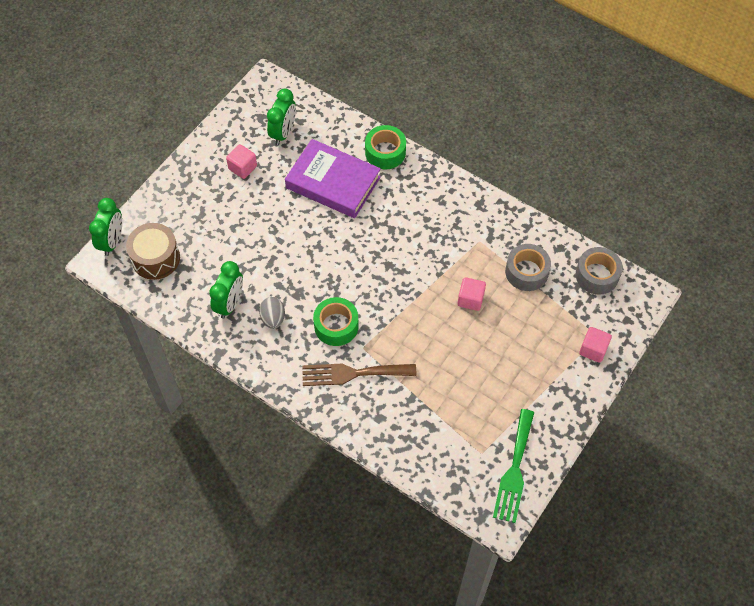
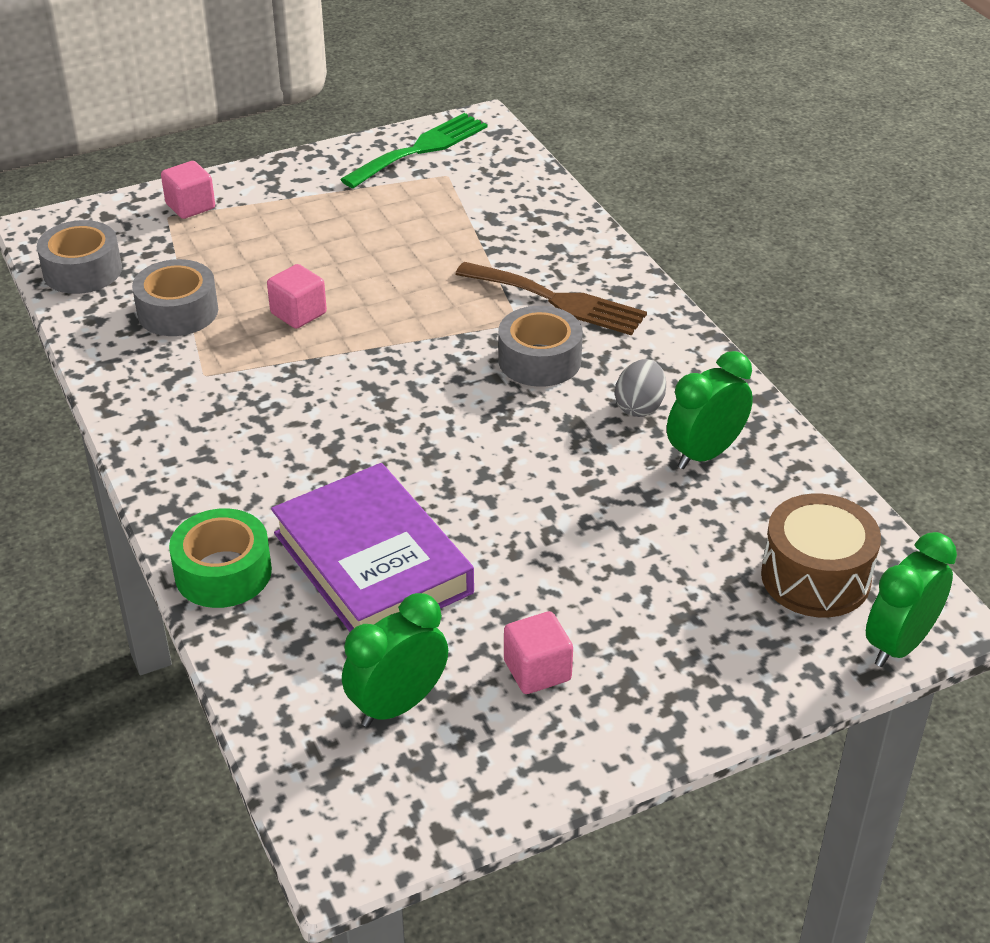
camera: 150 degrees left, 20 degrees down
(336, 326) = (539, 360): green tape -> grey tape

